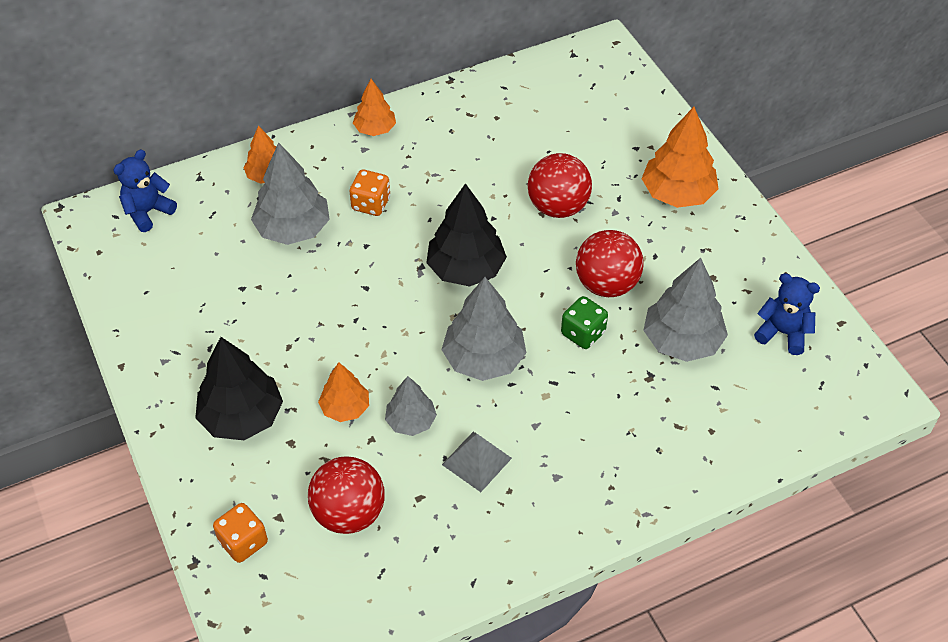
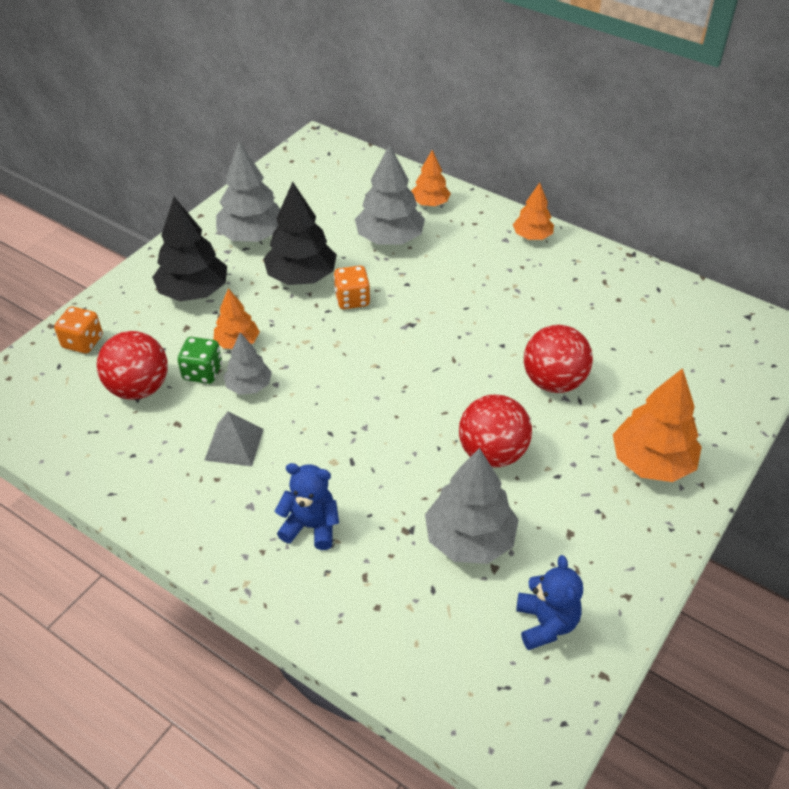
camera: 60 degrees right, 5 degrees down
(148, 212) = (345, 165): blue teddy bear -> blue teddy bear (311, 526)
(371, 204) = (451, 268): orange dice -> orange dice (352, 299)
(465, 269) = (431, 352): black tree -> black tree (301, 276)
(484, 359) = (344, 404): grey tree -> grey tree (252, 235)
(583, 333) = (421, 459): green dice -> green dice (202, 372)

